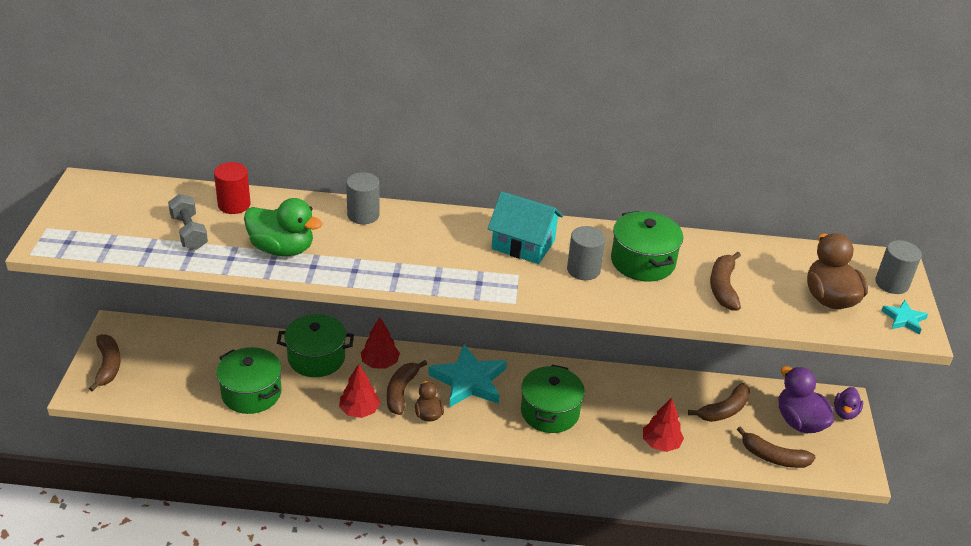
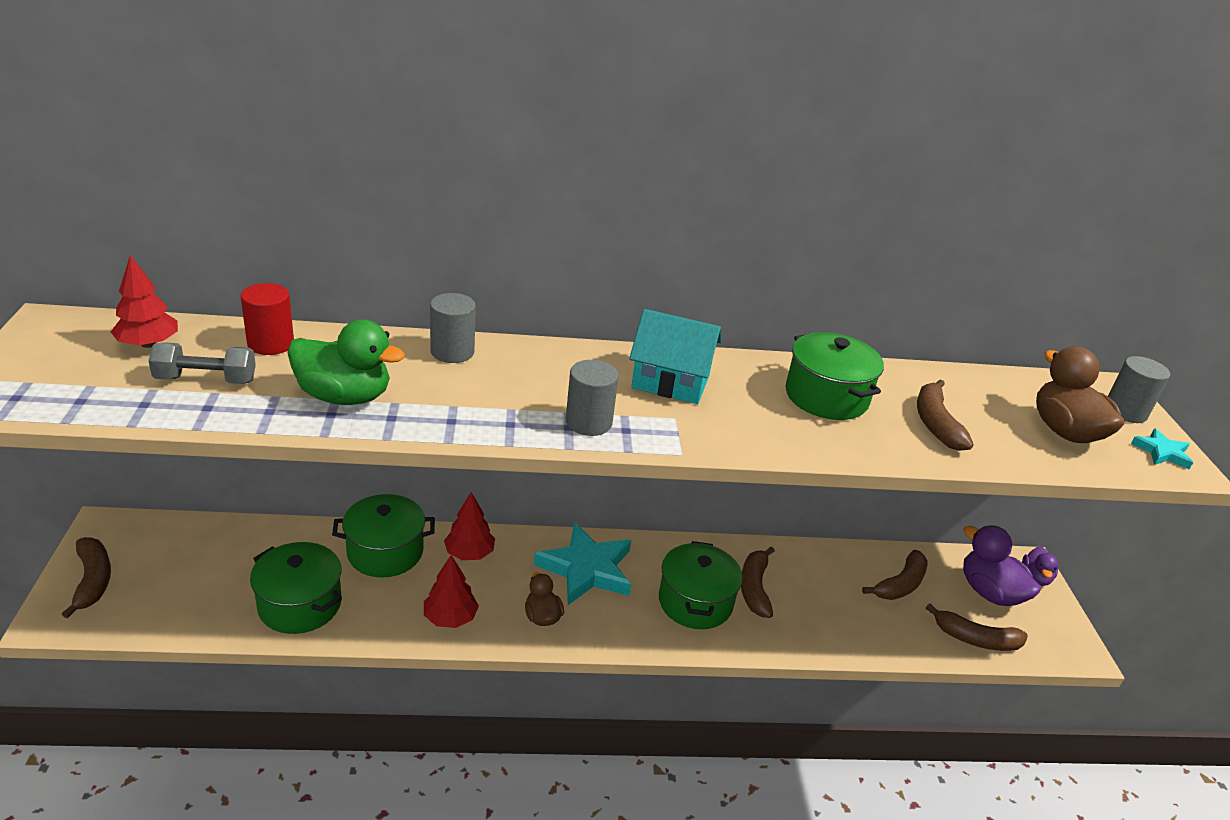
camera: 10 degrees left, 5 degrees down
(189, 232) = (206, 380): grey dumbbell -> grey dumbbell turned 60 degrees counterclockwise
(401, 392) = (502, 589): brown banana -> brown banana (754, 588)
(583, 270) = (756, 409): grey cylinder -> grey cylinder (588, 422)
(661, 443) = (839, 632): red tree -> red tree (148, 344)

